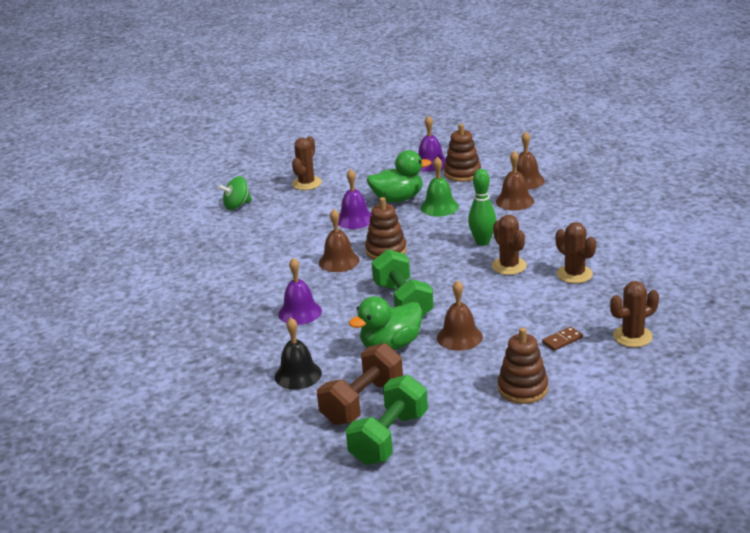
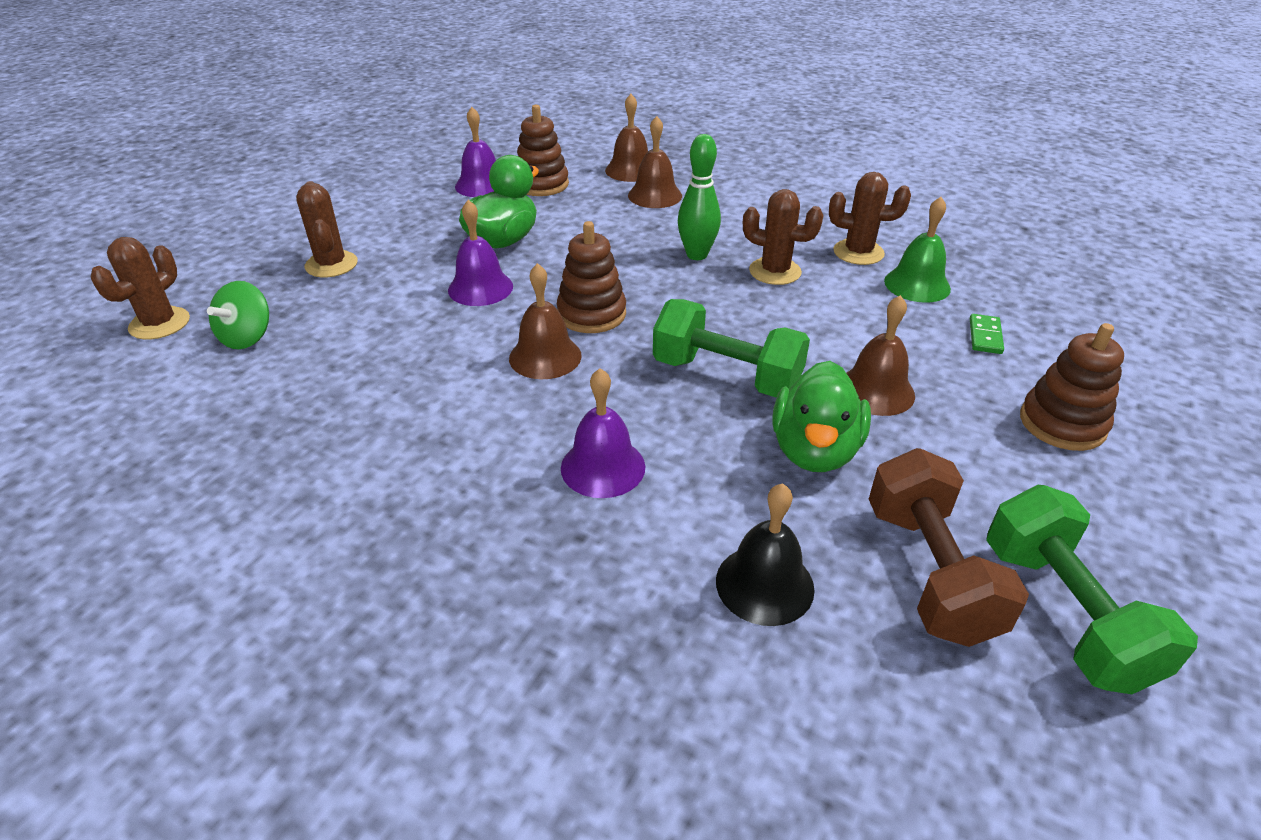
camera: 45 degrees left, 10 degrees up
(439, 207) = (575, 232): green bell -> green bell (917, 284)
(562, 340) = (985, 336): brown domino -> green domino
(632, 336) = (1036, 297): brown cactus -> brown cactus (159, 324)

